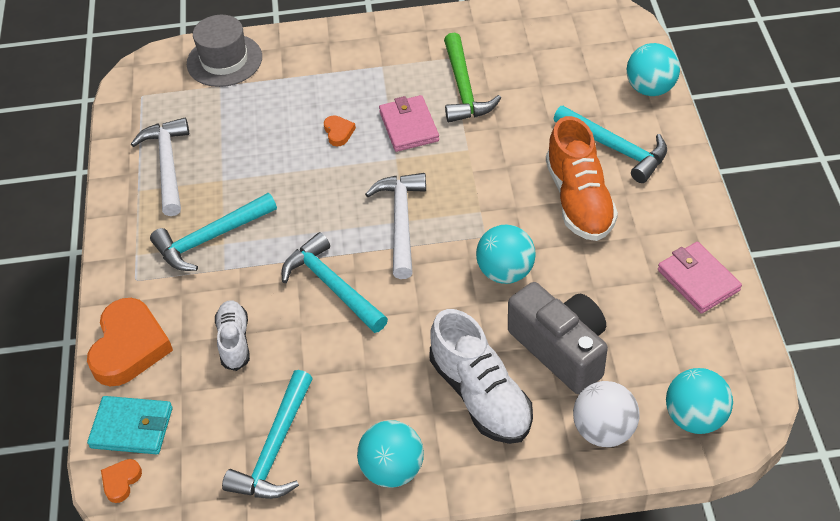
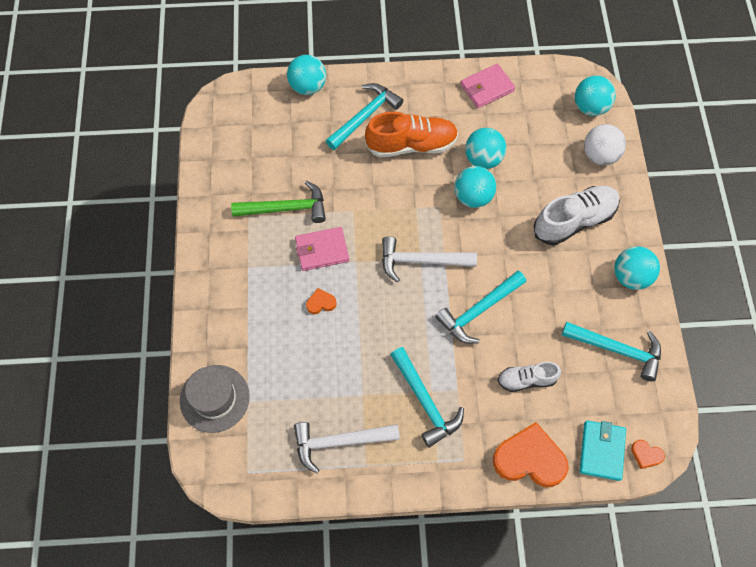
camera: 90 degrees left, 15 degrees up
(561, 349) = (539, 171): grey camera -> none
(570, 281) = (483, 159): none -> turquoise ball

